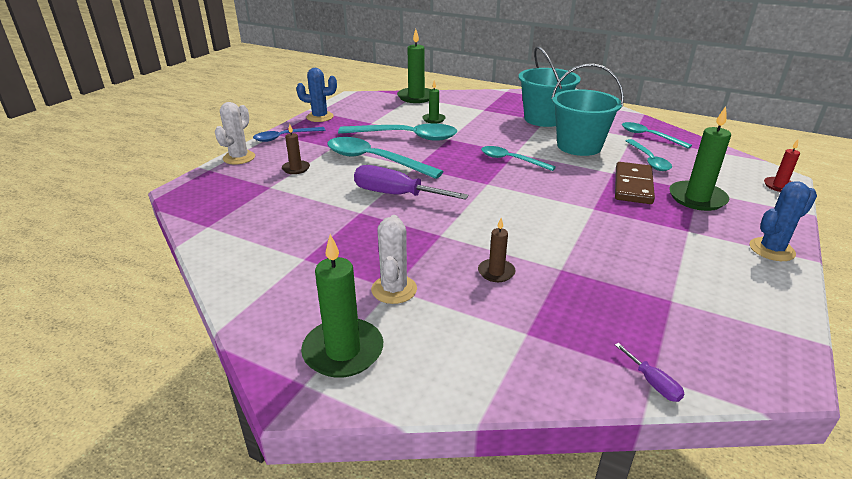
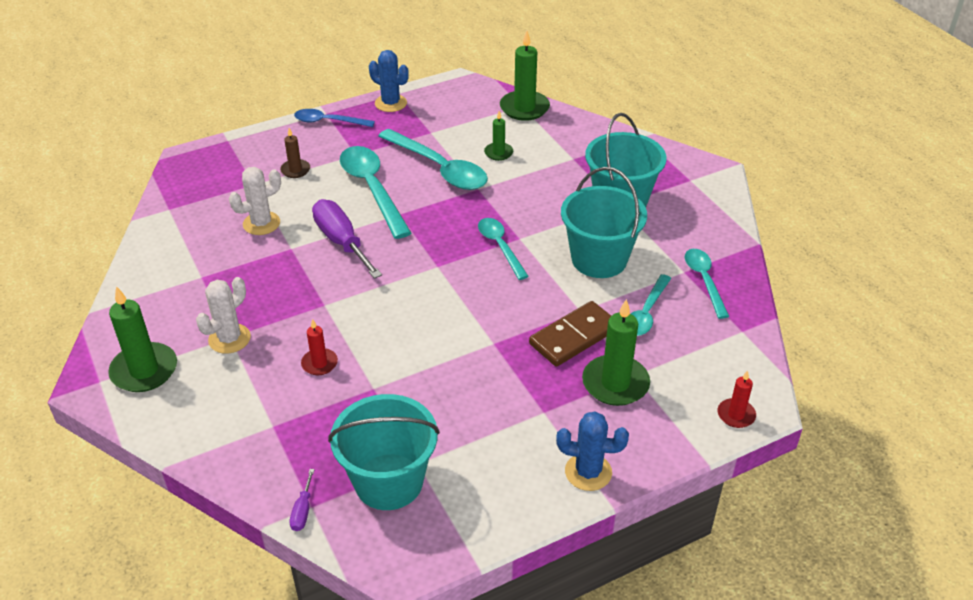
camera: 35 degrees right, 10 degrees up
(239, 158) = (264, 135): white cactus -> white cactus (261, 223)
(496, 272) = (319, 363): brown candle -> red candle
(675, 323) = (389, 481): none -> turquoise bucket

